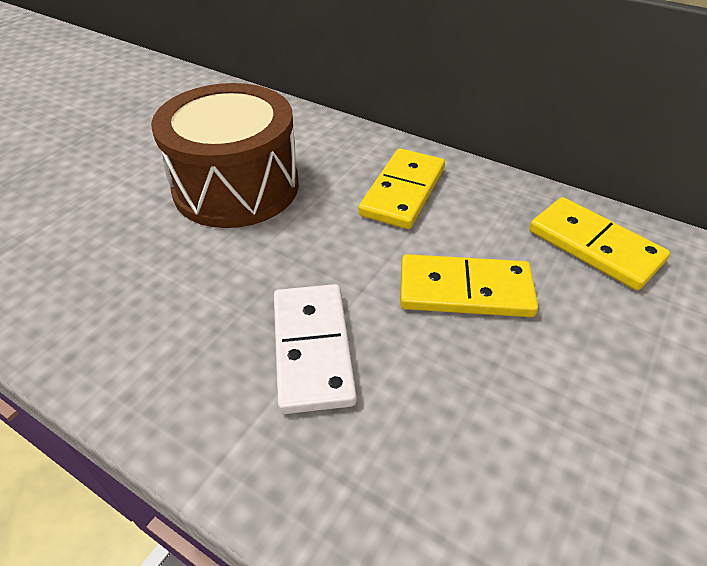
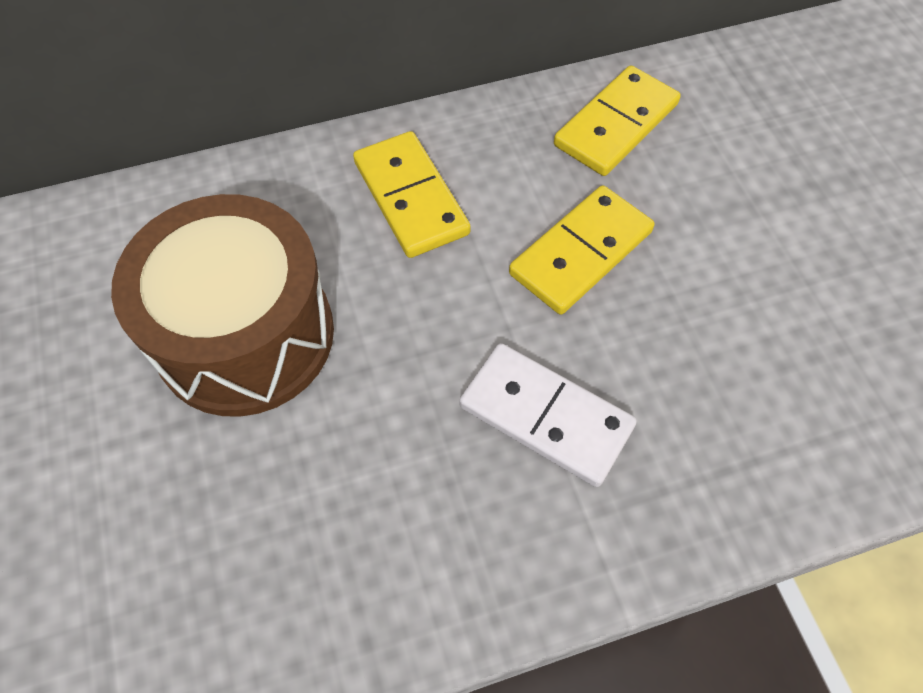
camera: 50 degrees left, 15 degrees up
(594, 246) = (616, 125): yellow domino -> yellow domino turned 45 degrees counterclockwise

